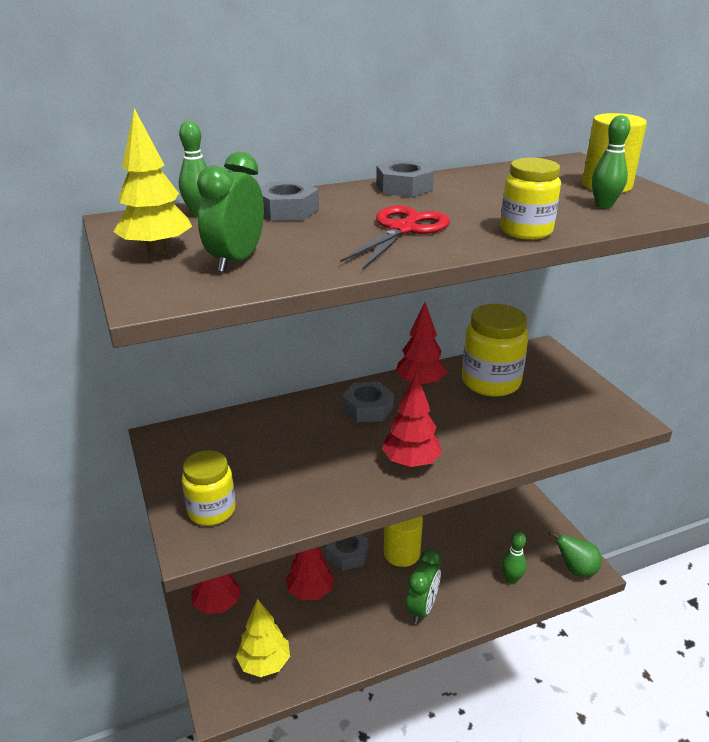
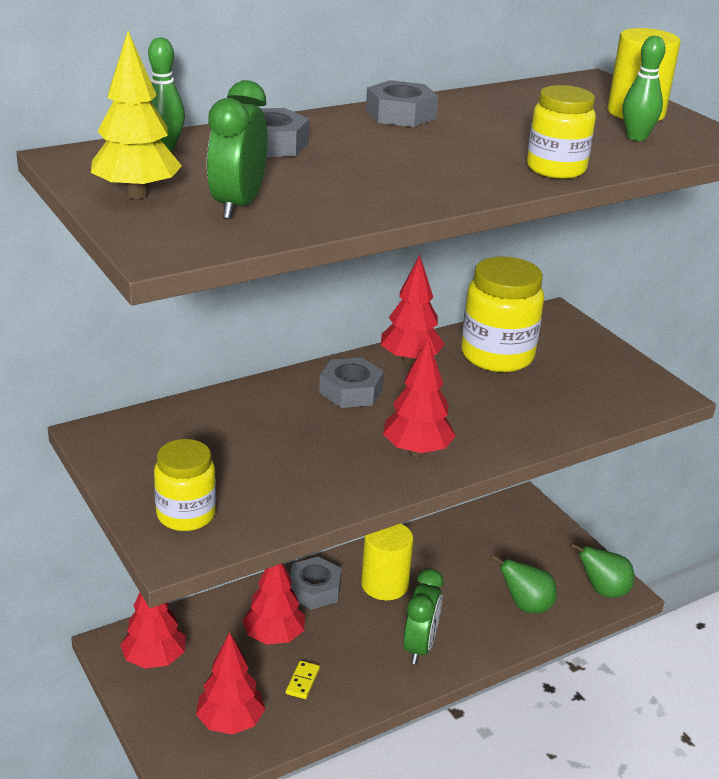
camera: 10 degrees left, 0 degrees up
(264, 663) = (230, 722): yellow tree -> red tree
(326, 632) = (302, 681): none -> yellow domino
(403, 230) = (416, 168): red scissors -> none
(511, 578) = (526, 606): green bowling pin -> green pear

